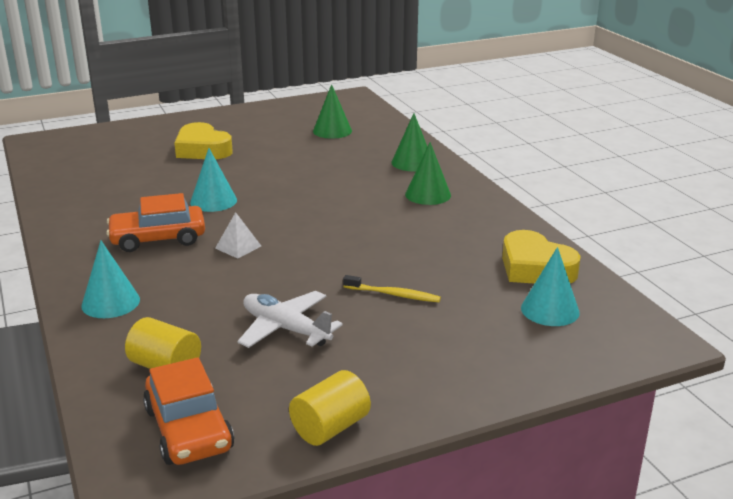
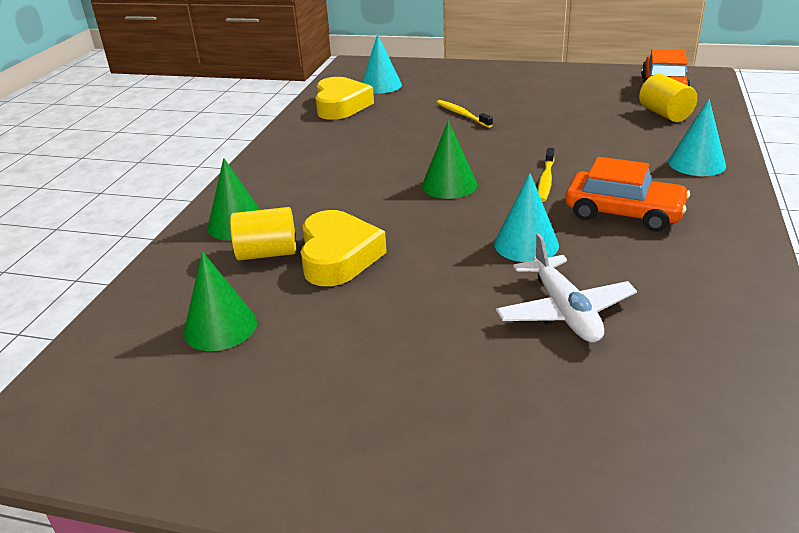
camera: 140 degrees left, 5 degrees up
(202, 149) = (458, 363): yellow heart -> yellow heart (338, 256)
(238, 247) = (545, 180): white pyramid -> yellow toothbrush
(286, 329) = (562, 114): white plane -> white plane (564, 311)
(330, 427) = (581, 73): yellow cylinder -> yellow cylinder (267, 253)
(428, 194) = (299, 180): green cone -> green cone (449, 185)

